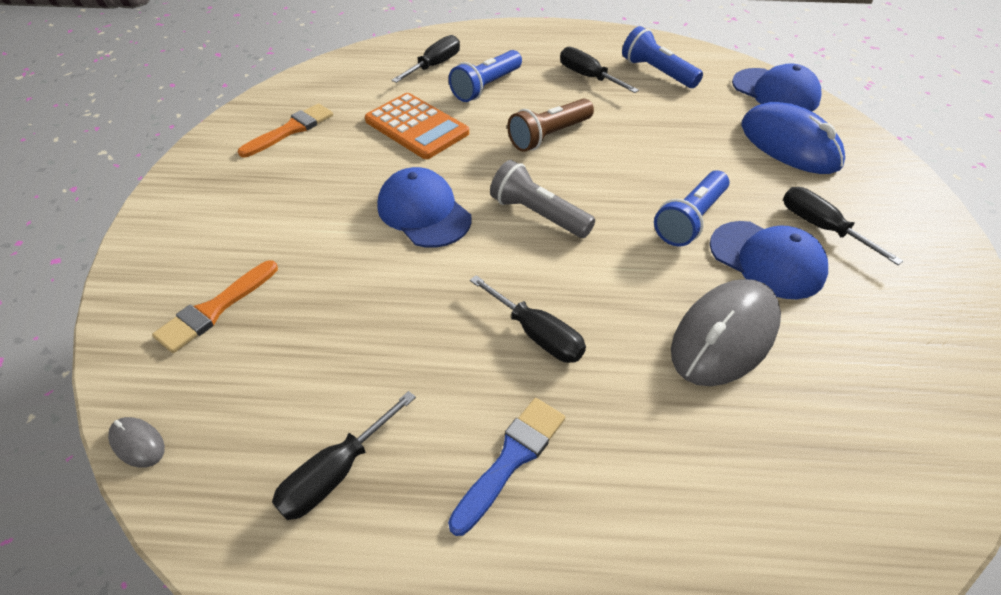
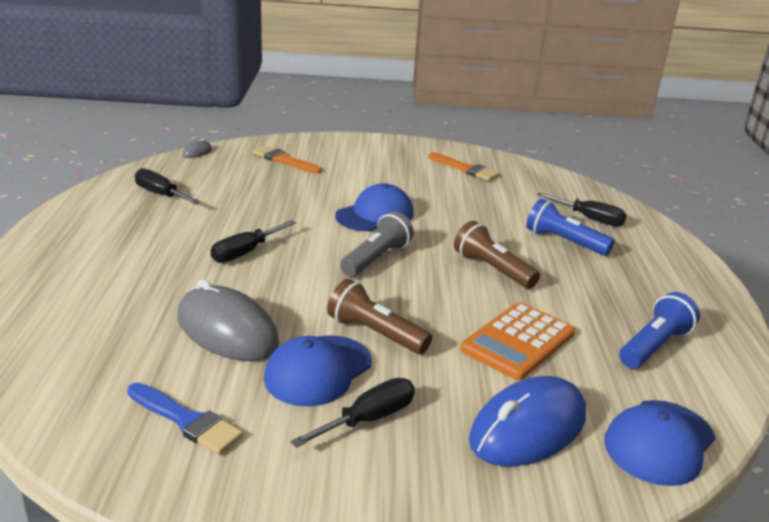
camera: 85 degrees right, 20 degrees down
(416, 127) = (485, 211): orange calculator -> orange calculator (518, 341)
(511, 458) = (149, 240): blue brush -> blue brush (186, 421)
(588, 77) = (615, 298): black screwdriver -> none
(690, 220) = (375, 333): blue flashlight -> brown flashlight

